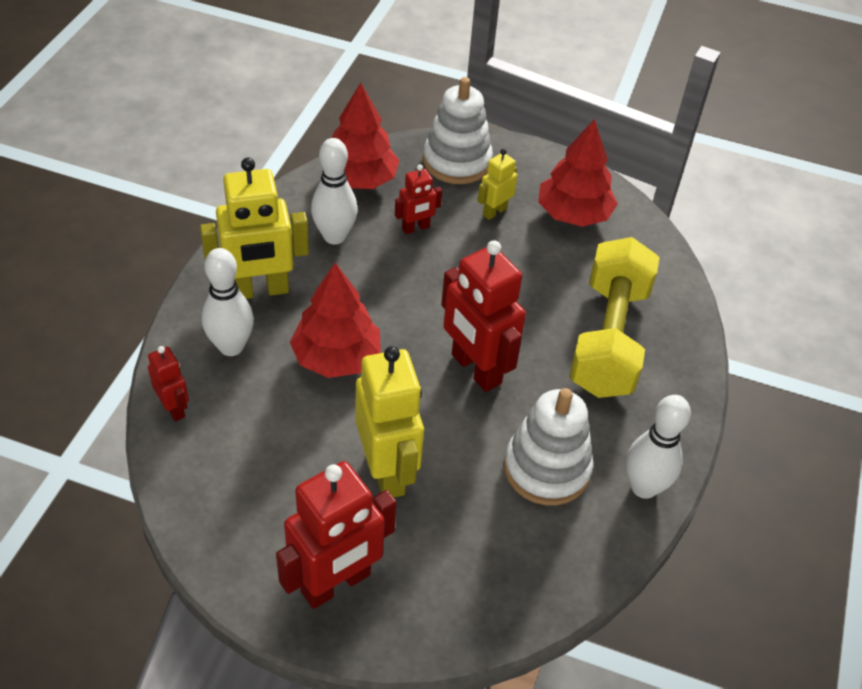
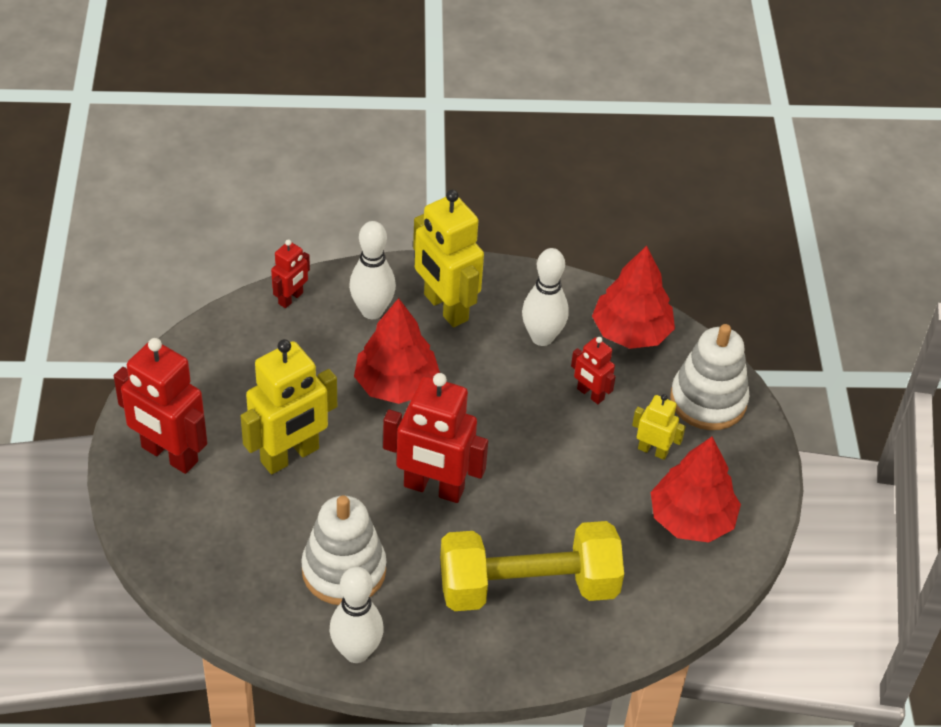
camera: 70 degrees right, 0 degrees up
(475, 369) = (433, 488): red robot -> red robot turned 105 degrees counterclockwise

